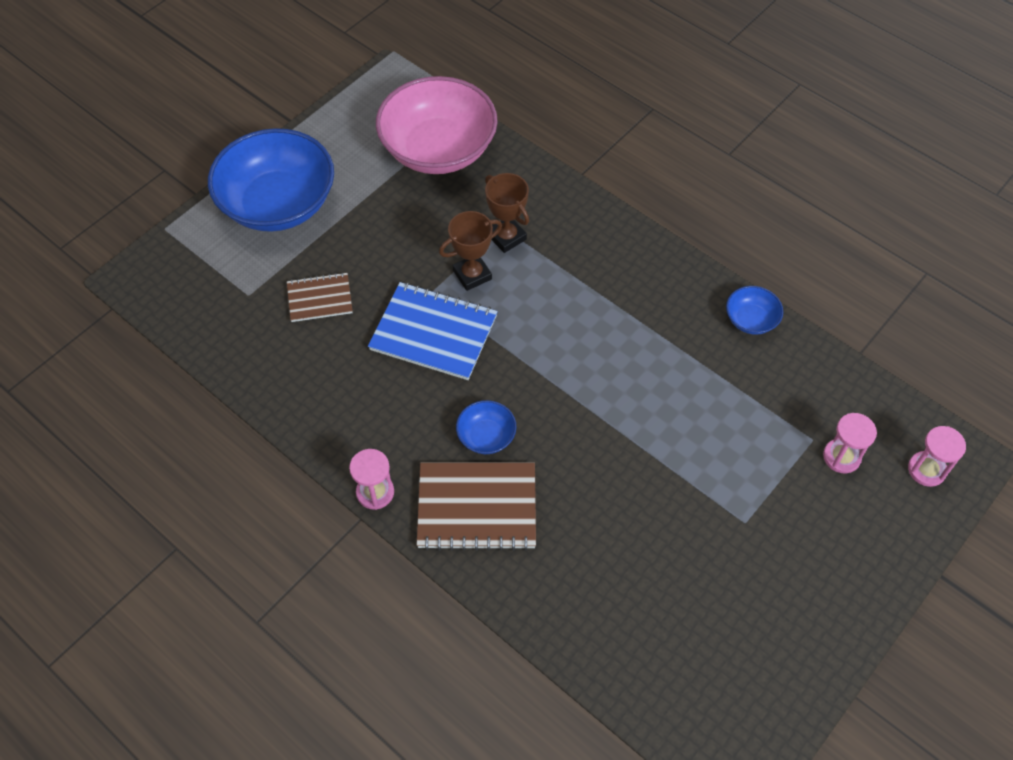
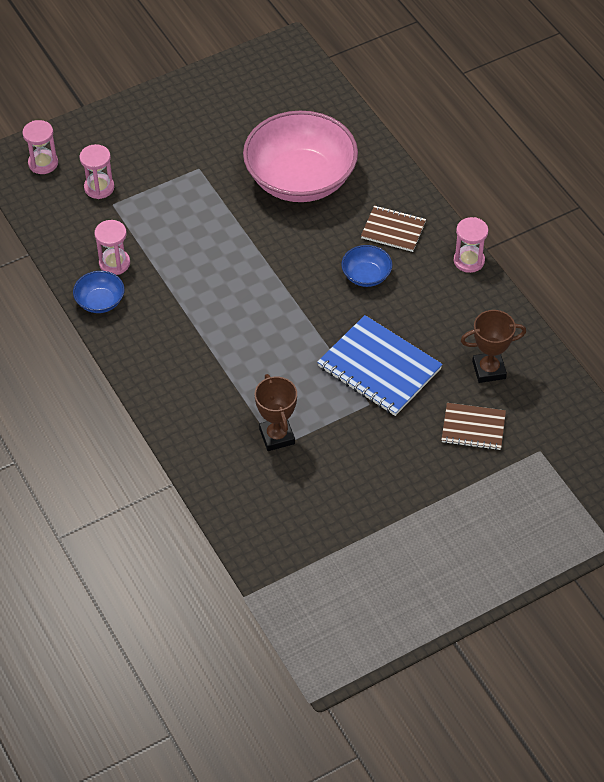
camera: 160 degrees left, 5 degrees down
(278, 204) = (490, 538): blue bowl -> none
(438, 149) = (306, 553): pink bowl -> pink bowl (300, 179)
(472, 275) = (324, 409): brown trophy -> brown trophy (489, 370)
(477, 507) = (393, 230): brown notebook -> brown notebook, size x0.59
(764, 367) = (114, 263): none -> pink hourglass

